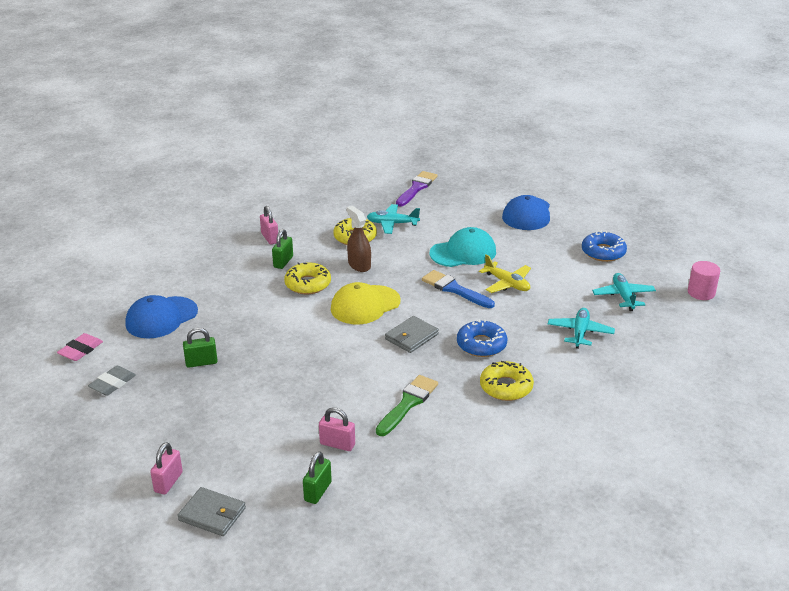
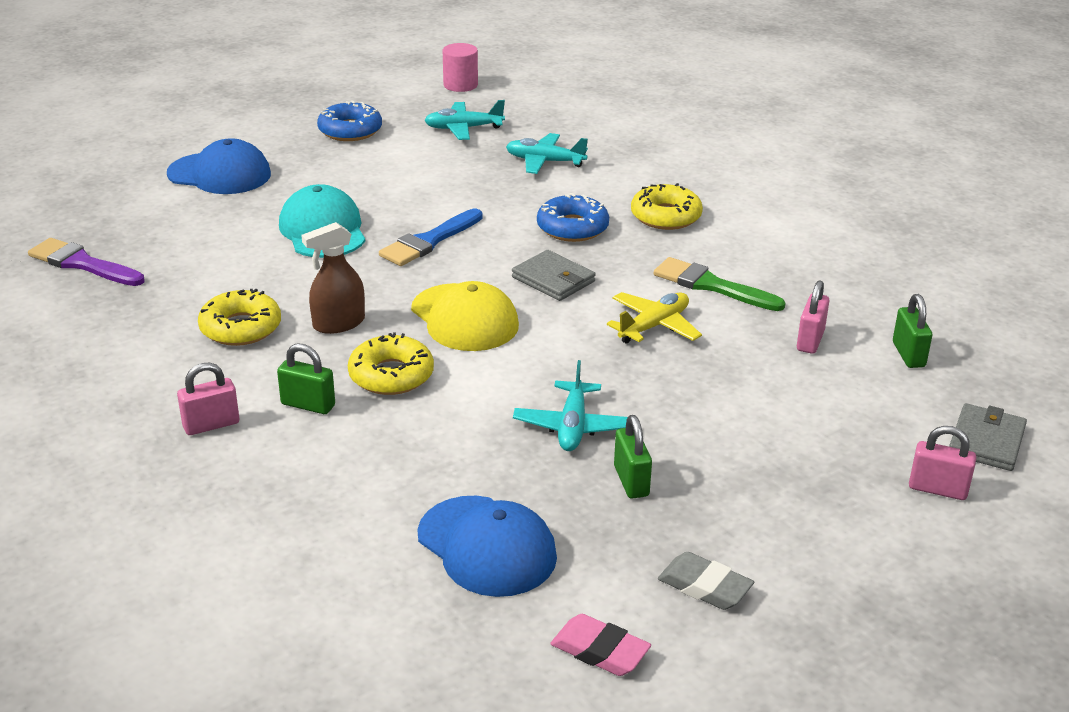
camera: 90 degrees left, 0 degrees up
(318, 491) = (908, 355): green padlock -> green padlock turned 60 degrees clockwise
(392, 224) = (206, 290): turquoise plane -> turquoise plane (572, 426)
(507, 283) = (419, 201): yellow plane -> yellow plane (654, 326)

